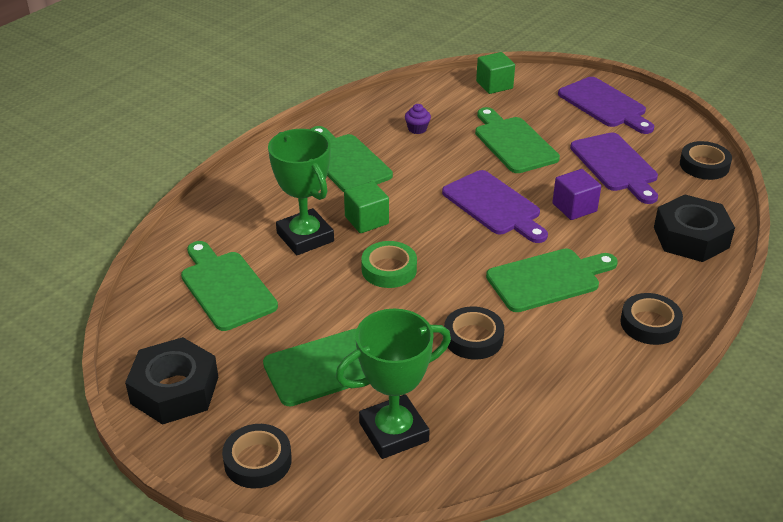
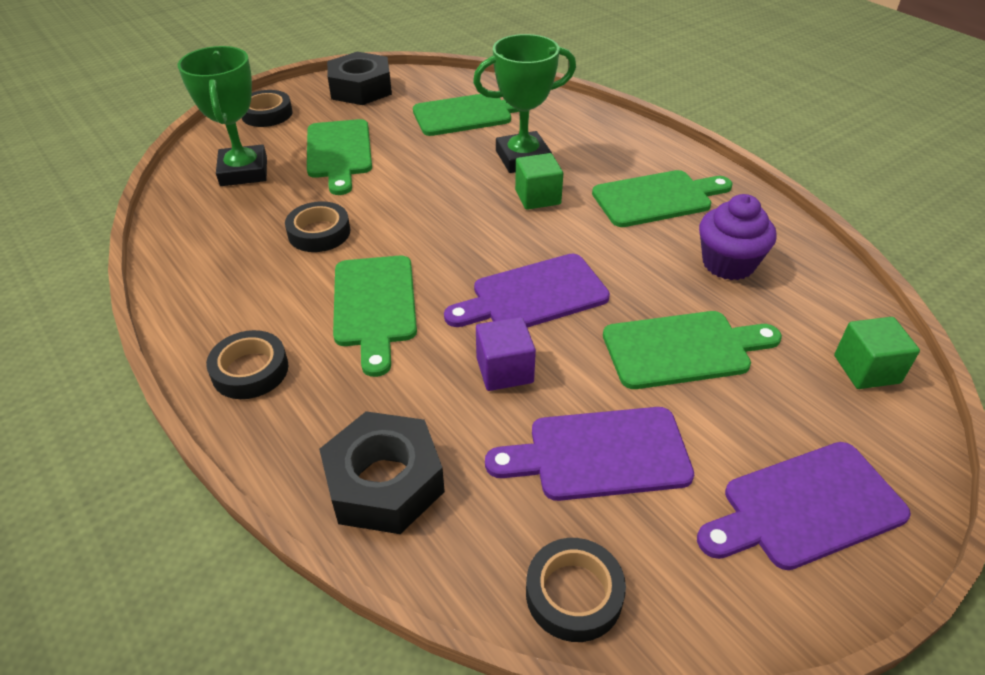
camera: 105 degrees right, 5 degrees up
(389, 269) = (449, 199): green tape -> none
(417, 129) = (728, 264): purple cupcake -> purple cupcake, size x1.98

